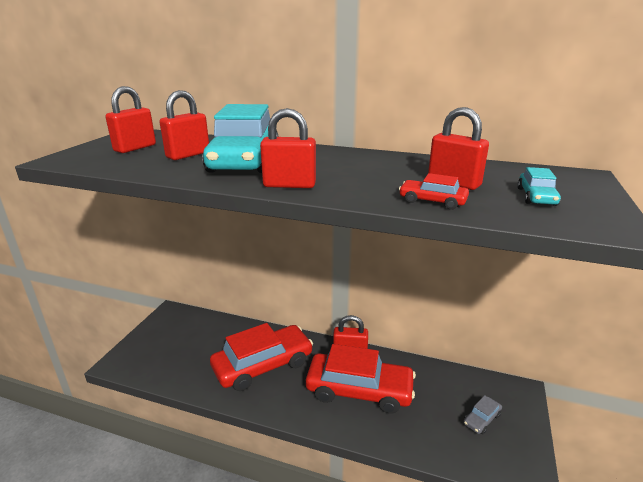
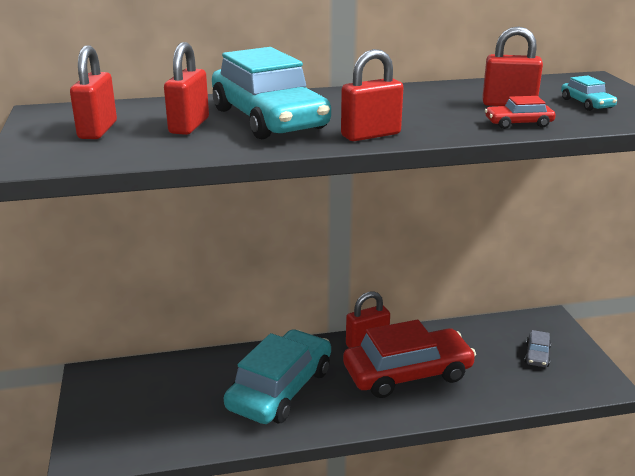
camera: 30 degrees left, 0 degrees up
(263, 365) = (280, 389): red car -> turquoise car

